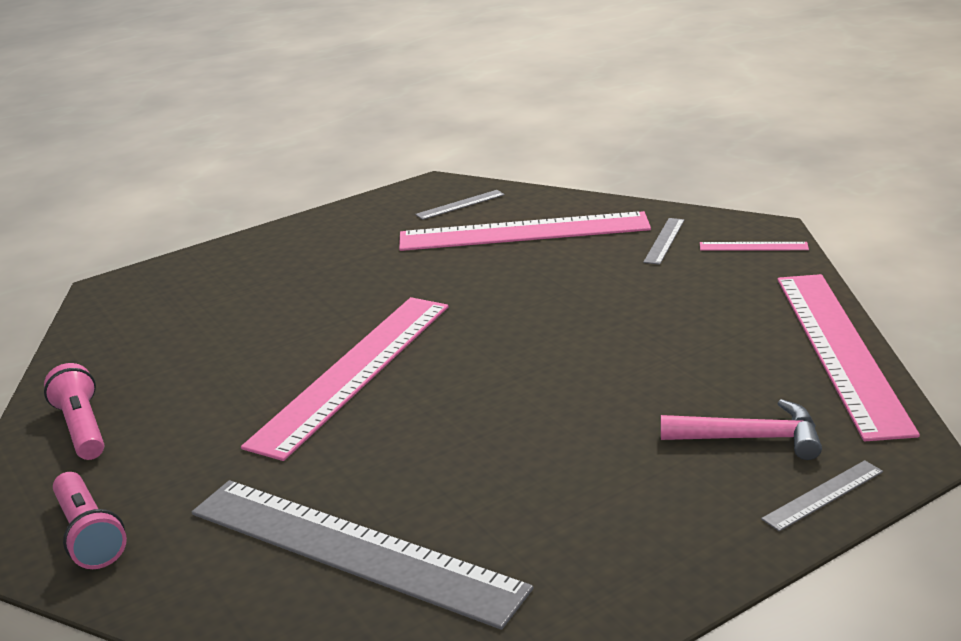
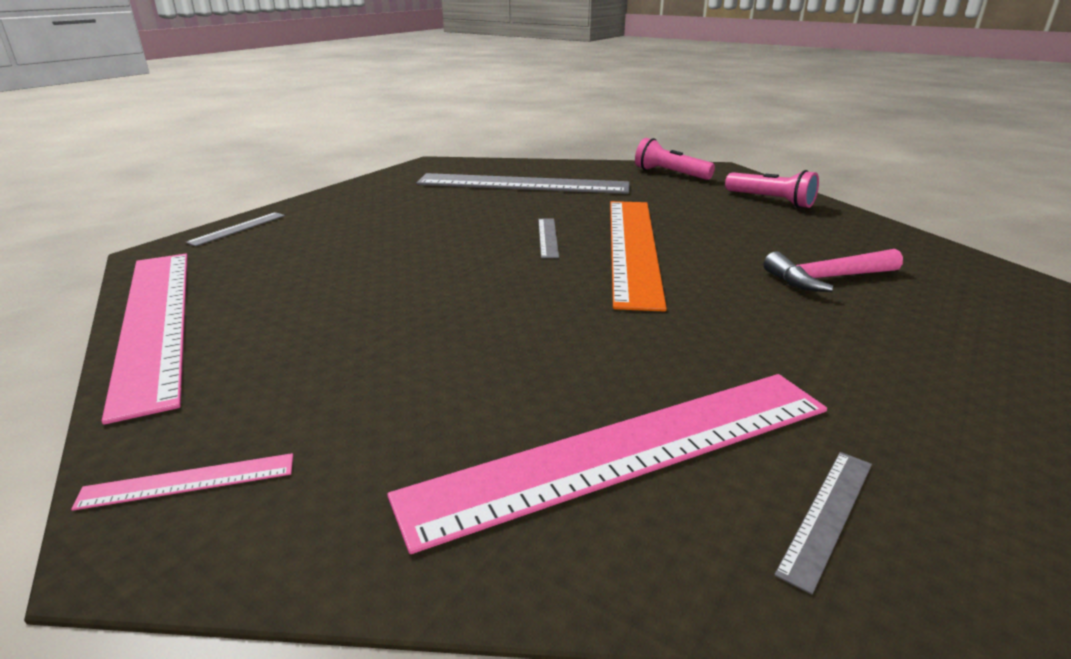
camera: 155 degrees right, 0 degrees up
(353, 372) = (633, 248): pink ruler -> orange ruler
(664, 240) = (359, 470): grey ruler -> grey ruler (548, 237)
(751, 438) = (279, 248): pink hammer -> pink hammer (827, 278)

